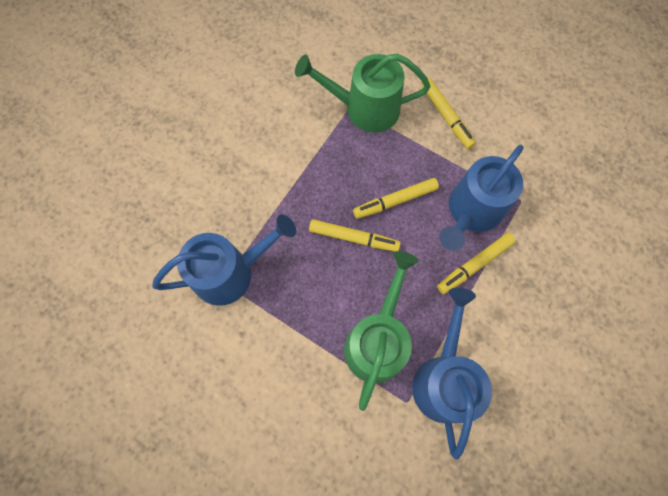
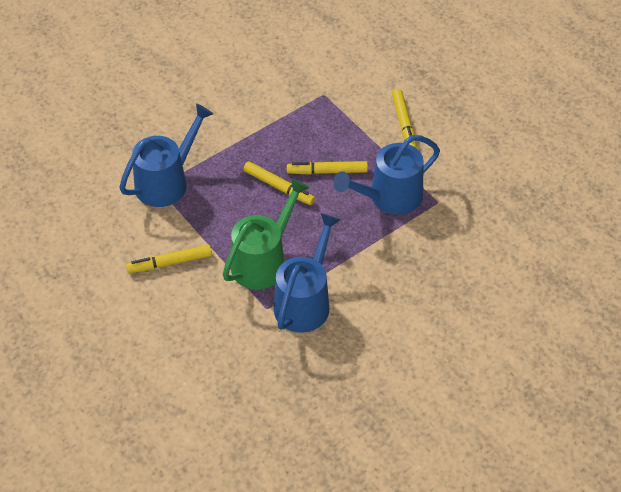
camera: 20 degrees right, 20 degrees down
(231, 272) = (167, 182): blue watering can -> blue watering can turned 45 degrees counterclockwise
(364, 109) = (334, 99): green watering can -> none
(474, 265) = (372, 234): yellow marker -> yellow marker (170, 263)

